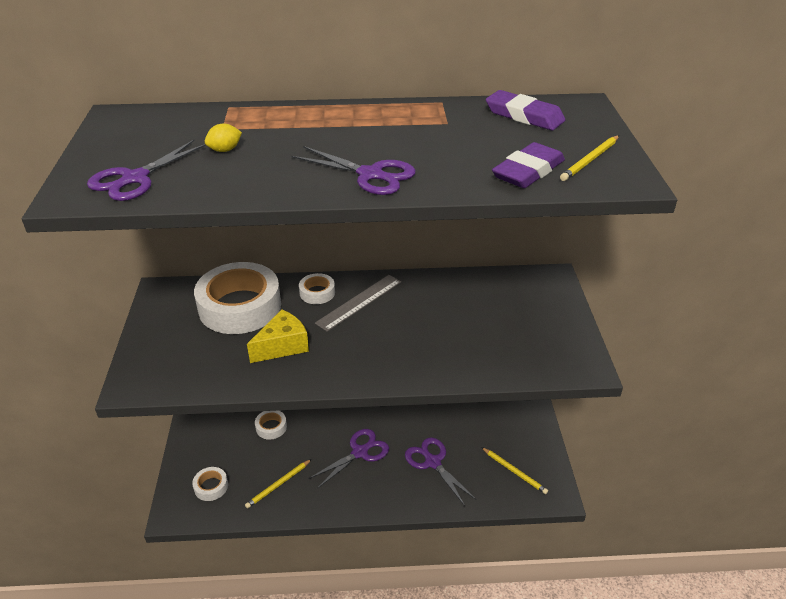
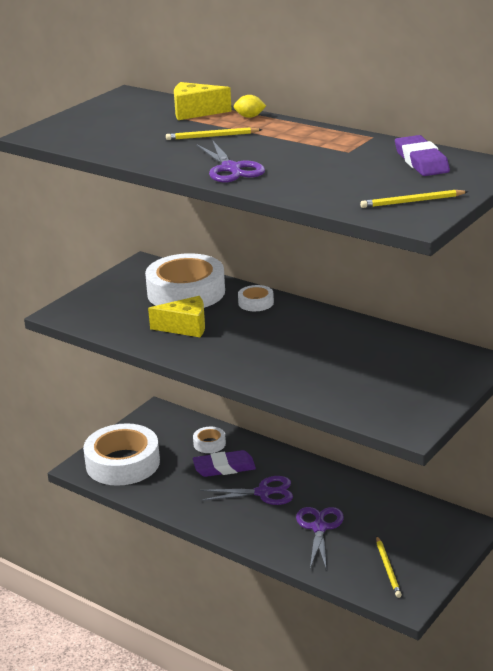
camera: 40 degrees right, 10 degrees down
(134, 179) = (83, 134): purple scissors -> none
(211, 486) = (123, 463): white tape -> white tape, size x2.25
(225, 150) = (161, 131): yellow lemon -> yellow lemon (249, 117)
(228, 118) = (195, 112): none -> yellow cheese
(278, 484) = (174, 485): yellow pencil -> yellow pencil (212, 136)
(359, 302) = (281, 320): grey ruler -> none
(528, 171) = (348, 195): purple eraser -> purple eraser (224, 467)

